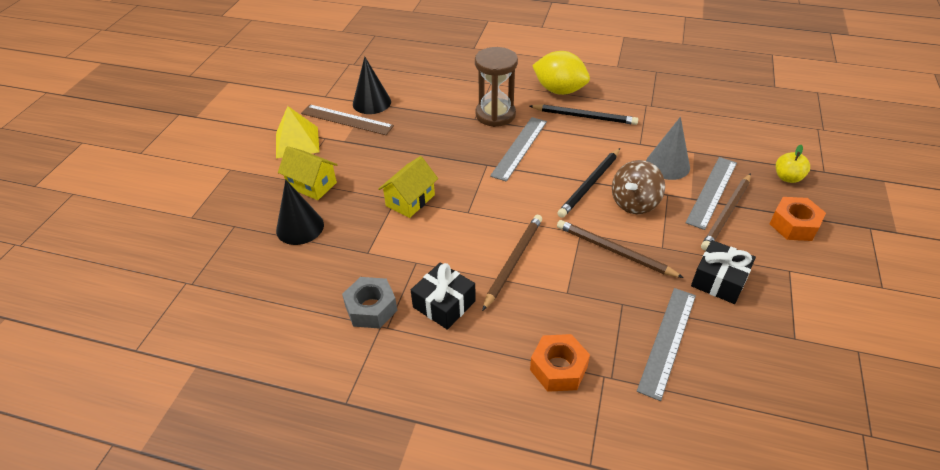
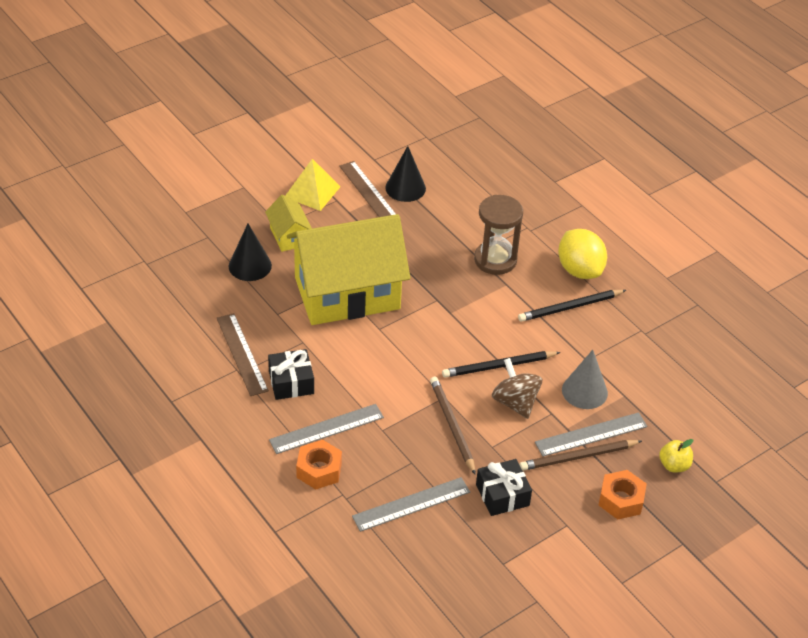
camera: 35 degrees right, 0 degrees up
(371, 308) = (242, 354): grey nut -> brown ruler
(410, 200) = (347, 293): yellow house -> yellow house, size x2.36
(513, 261) = (370, 385): brown pencil -> none
(519, 148) = (480, 301): grey ruler -> grey ruler (326, 429)
(584, 116) = (570, 307): black pencil -> black pencil turned 105 degrees clockwise
(634, 203) = (515, 402): brown spinning top -> brown spinning top turned 75 degrees clockwise

